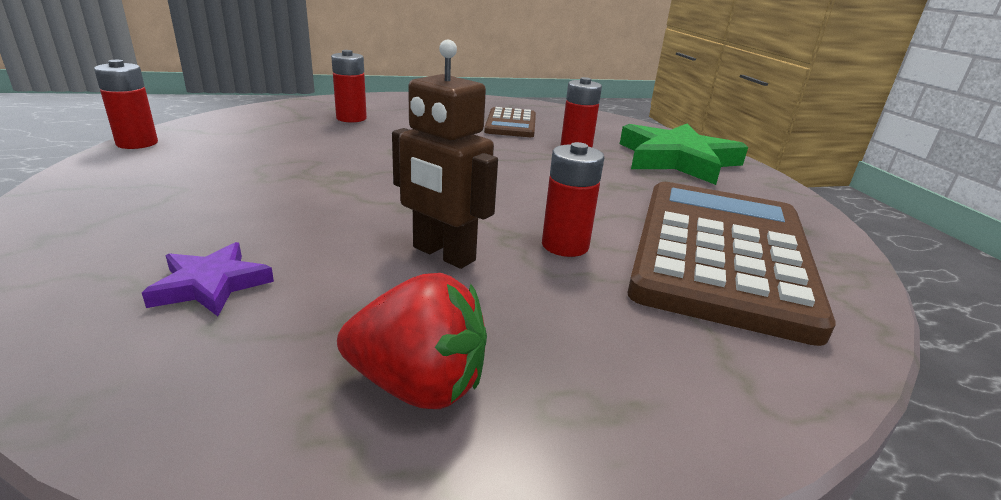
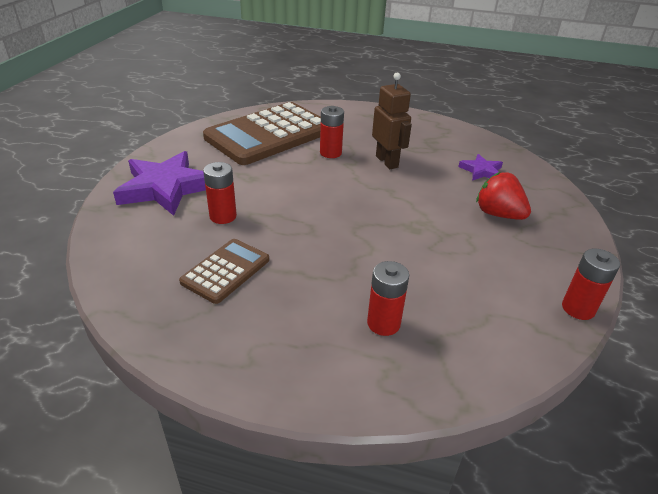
camera: 150 degrees left, 10 degrees up
(418, 385) = (418, 130): red strawberry -> red strawberry (498, 214)
(677, 160) = (166, 187): green star -> purple star

